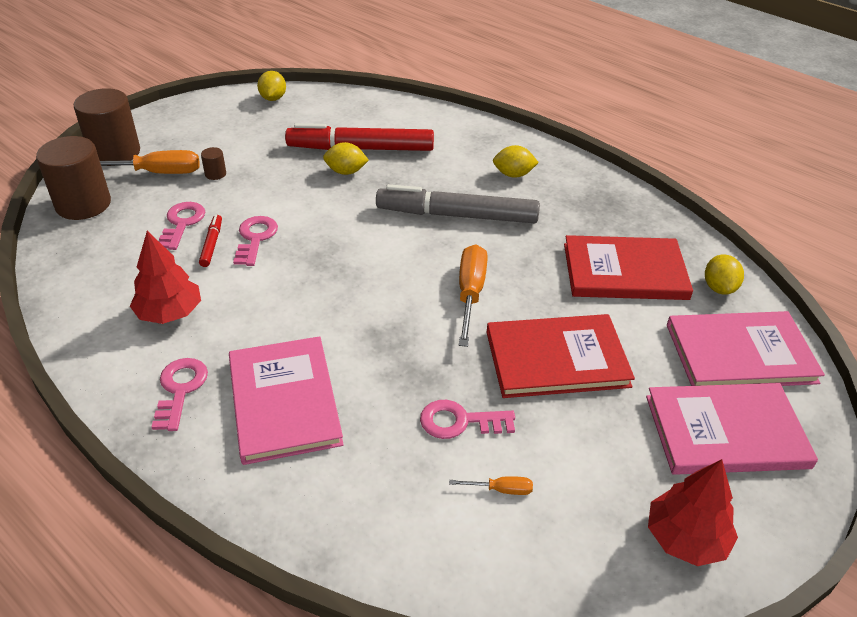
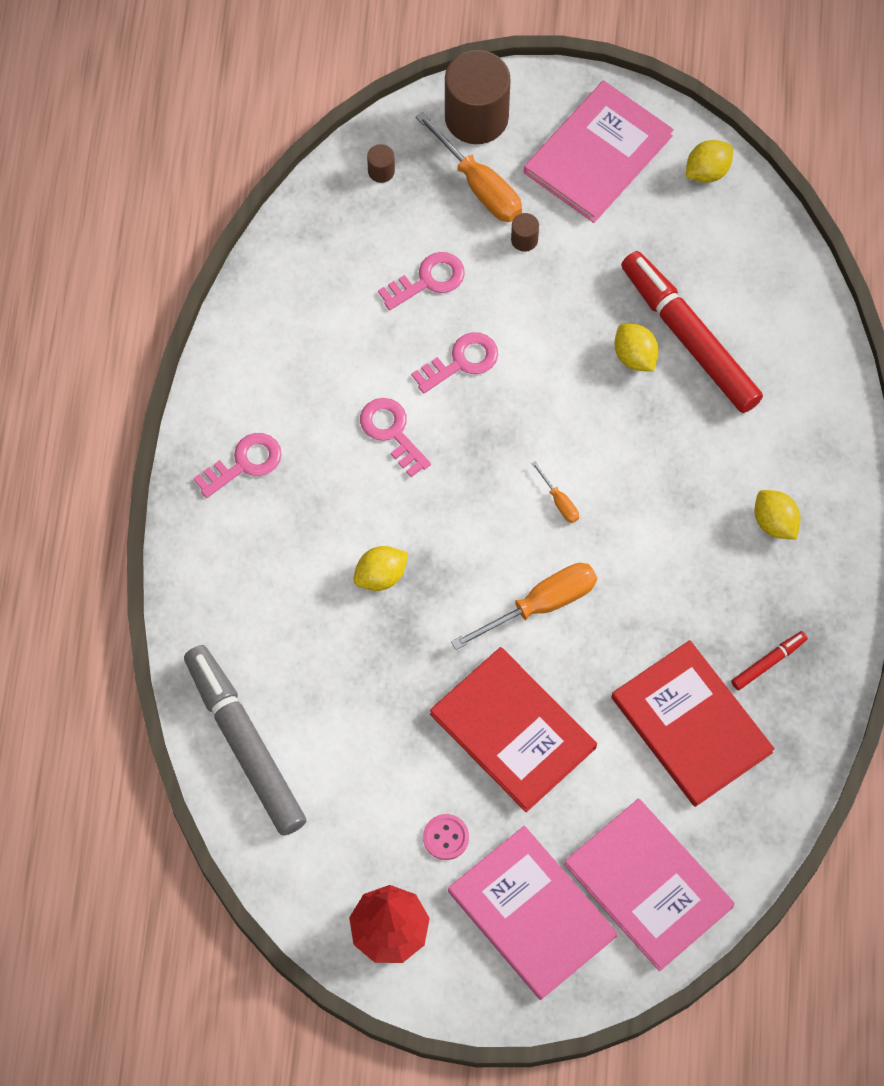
camera: 55 degrees right, 25 degrees up
(83, 204) = (381, 171): brown cylinder -> brown cylinder, size x0.42
(169, 313) = (313, 379): red tree -> none
(211, 244) = (422, 332): red marker -> red marker (768, 662)
(284, 401) = (294, 550): pink book -> pink book (598, 154)
(457, 215) = (652, 515): grey marker -> grey marker (245, 745)
(459, 421) = (378, 697): pink key -> pink key (391, 432)
(501, 489) = (333, 770): orange screwdriver -> orange screwdriver (559, 501)
(620, 448) = (446, 837): none -> pink button
(719, 288) = (738, 826): yellow lemon -> yellow lemon (381, 576)

